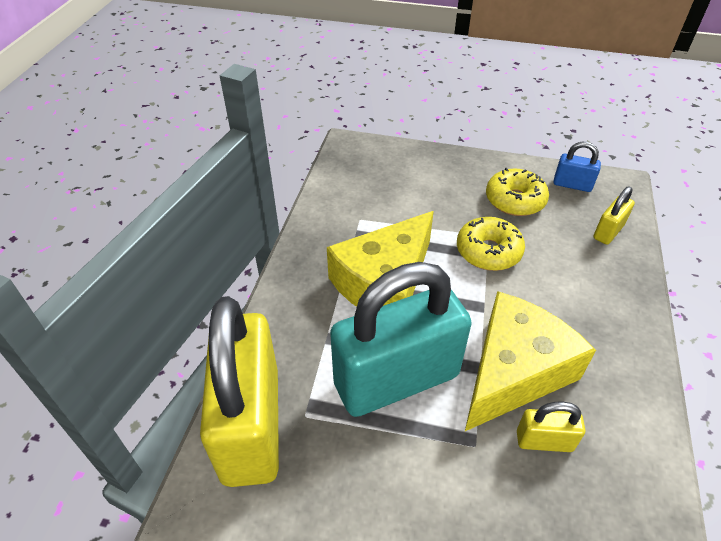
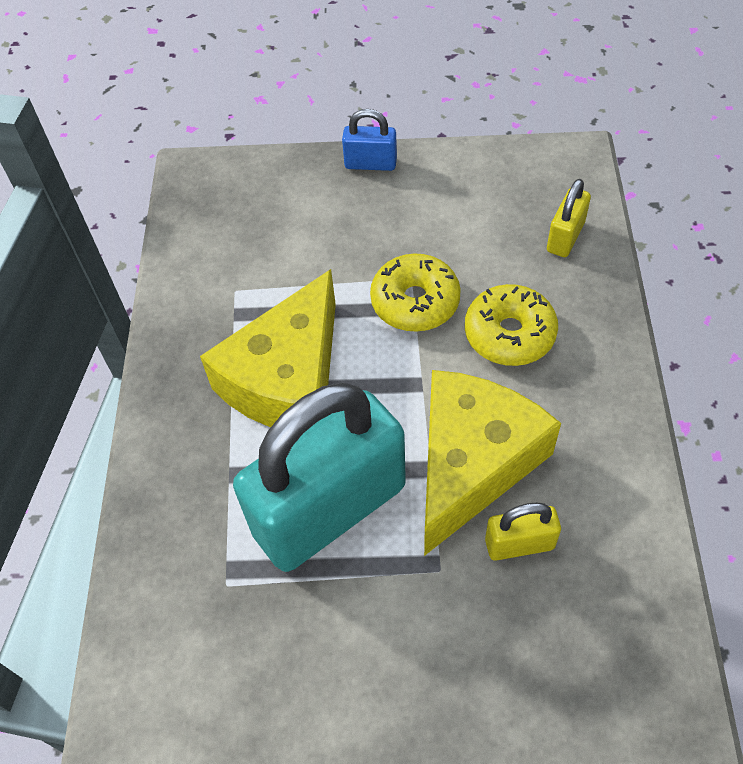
camera: 10 degrees left, 10 degrees up
(251, 425) = (161, 613): yellow padlock -> none
(515, 200) = (438, 215): yellow donut -> yellow donut (509, 334)
(572, 185) = (511, 174): blue padlock -> blue padlock (370, 164)

